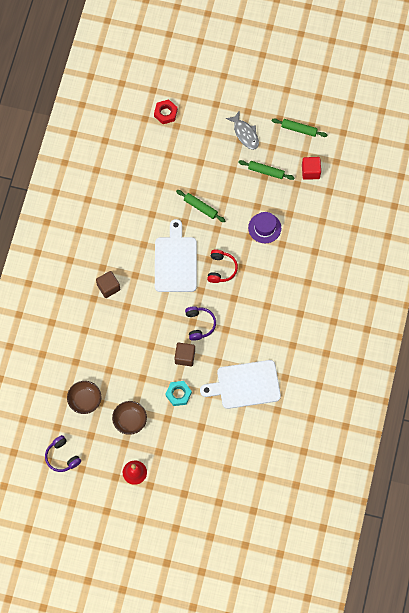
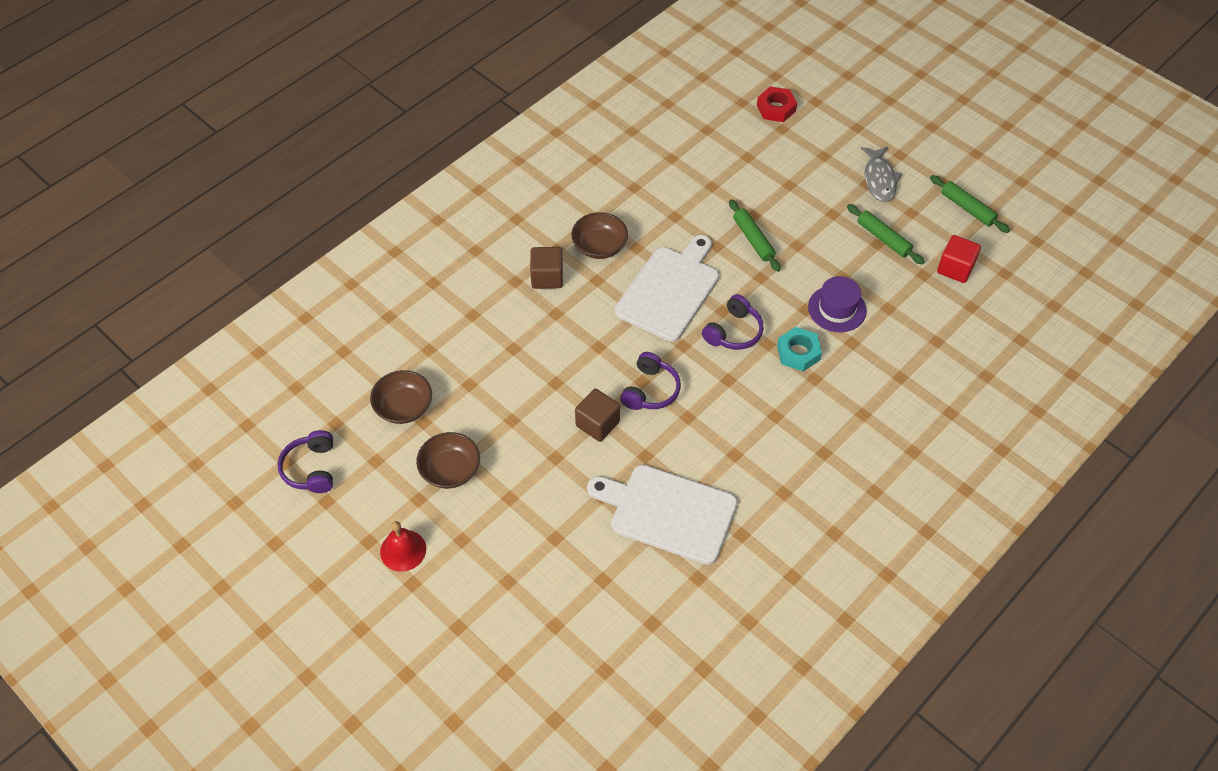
camera: 30 degrees right, 15 degrees down
(124, 254) = (599, 246): none -> brown bowl
(178, 394) = (551, 471): turquoise nut -> turquoise nut (798, 352)
(221, 269) = (733, 332): red headphones -> purple headphones

